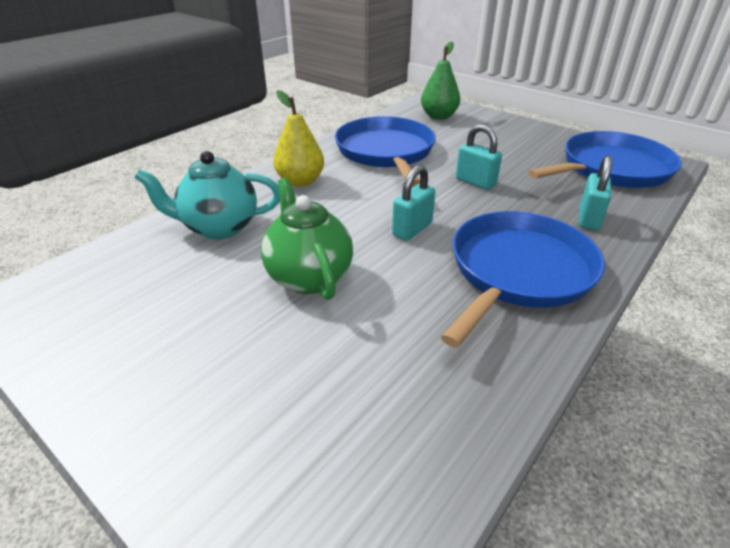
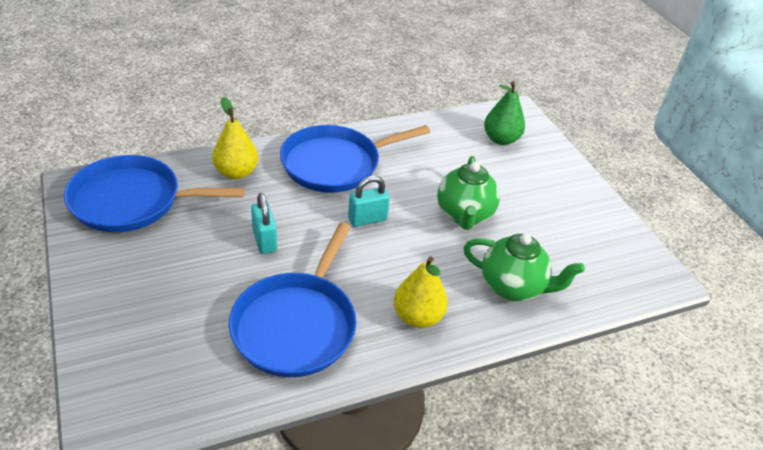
camera: 155 degrees left, 5 degrees up
(219, 227) = (512, 287): turquoise teapot -> green teapot
(438, 116) = (152, 373): green pear -> green pear (501, 139)
(588, 218) = (236, 172): turquoise padlock -> yellow pear

